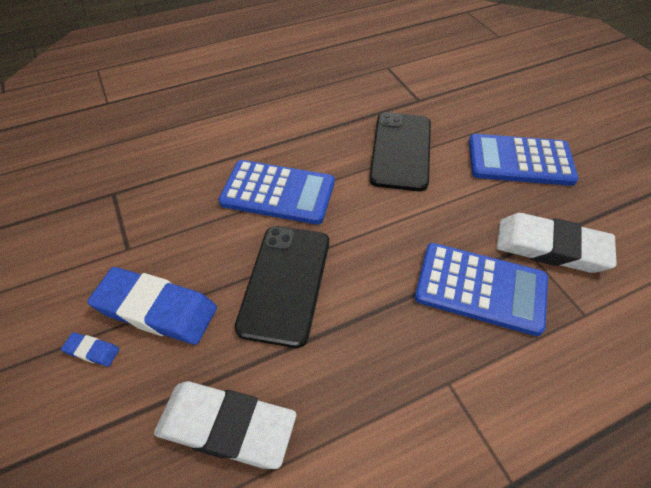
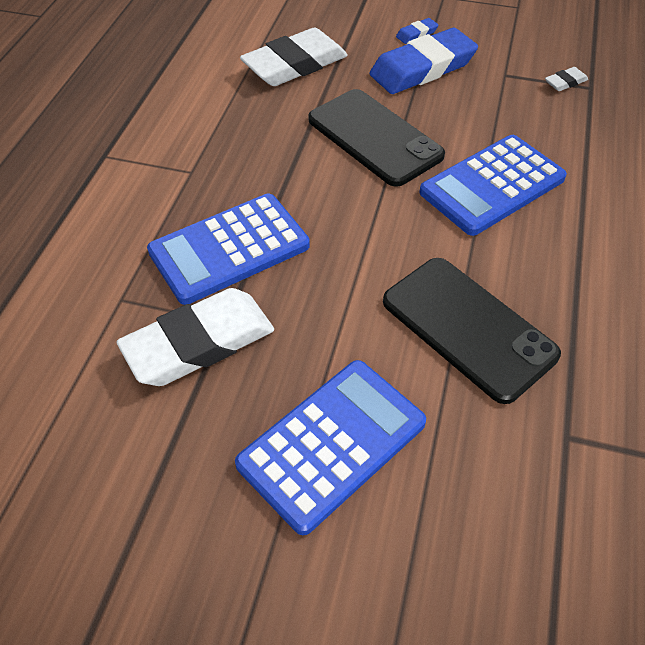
camera: 130 degrees right, 0 degrees up
(115, 209) = (565, 82): none -> white eraser

